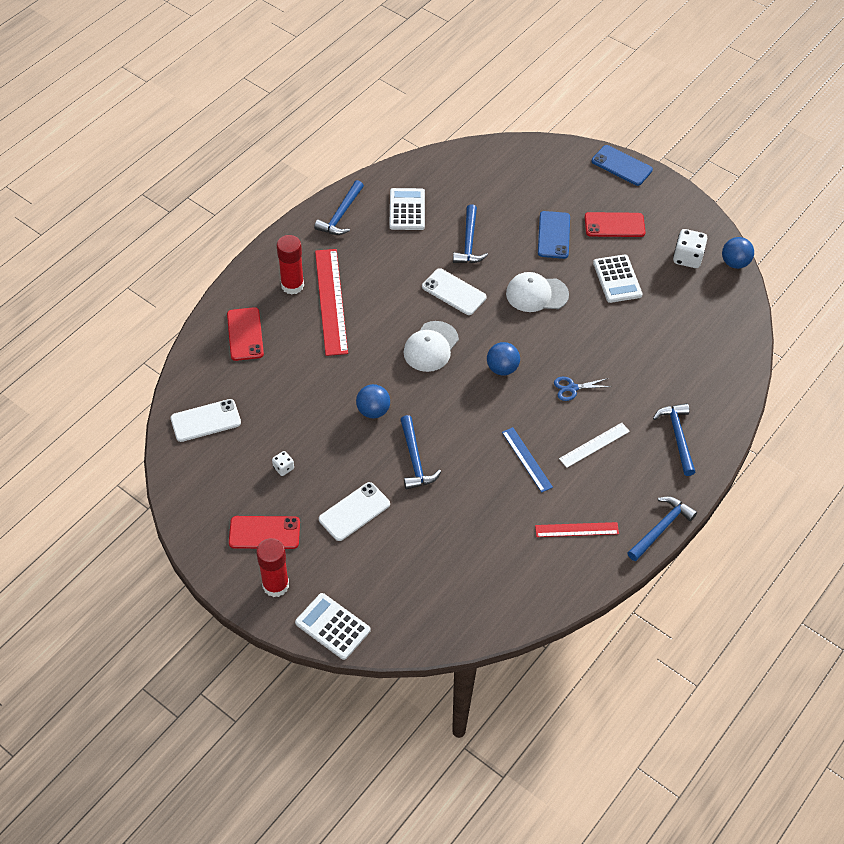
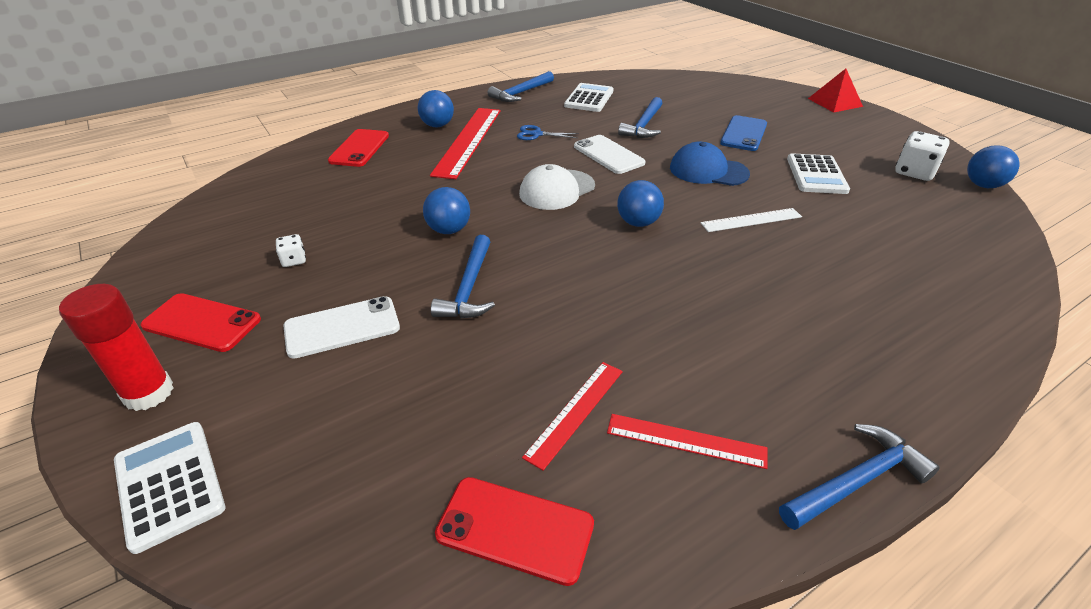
camera: 20 degrees right, 15 degrees down
(206, 421) = (250, 202): white phone -> none
(292, 285) = (437, 125): red glue stick -> blue ball
(515, 529) = (575, 412): none -> red ruler
(526, 459) = (633, 322): blue ruler -> none
(536, 294) = (708, 171): white cap -> blue cap
(572, 388) = (730, 258): blue scissors -> blue scissors (537, 134)
(594, 445) = (748, 327): white ruler -> white ruler (751, 220)
(614, 225) = (820, 137): red phone -> red phone (515, 529)
(621, 166) = (835, 102): blue phone -> red pyramid
(677, 436) = (896, 346): blue hammer -> none

